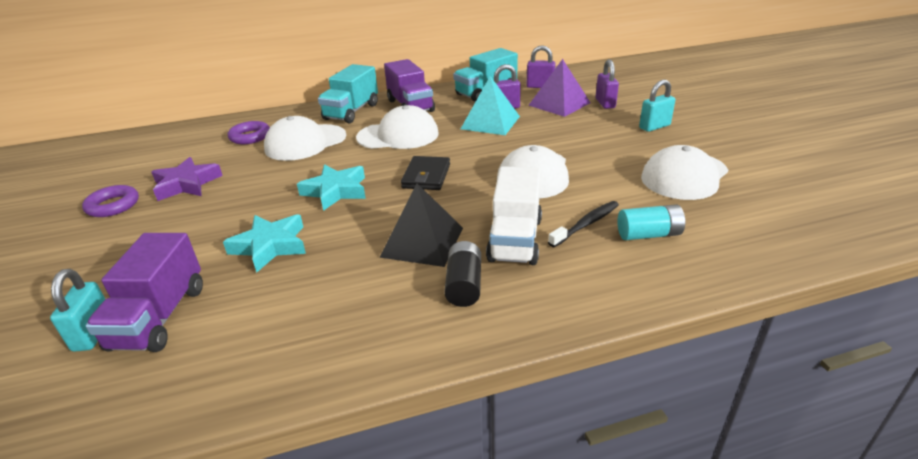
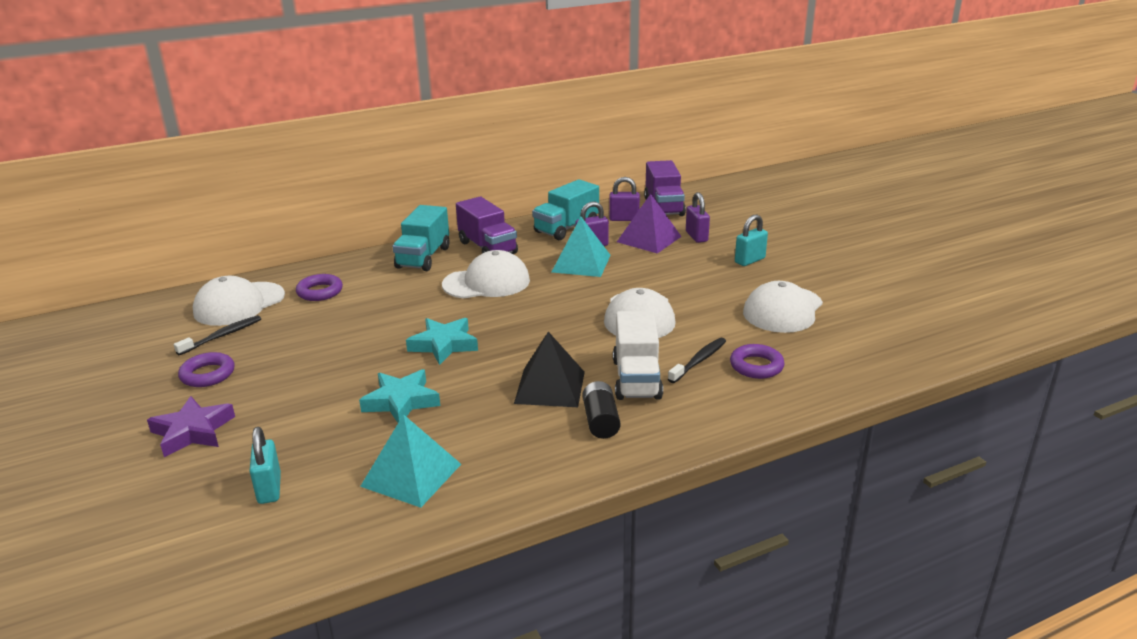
camera: 10 degrees left, 5 degrees down
(147, 171) = (222, 336): none -> black toothbrush
(159, 317) = (326, 470): purple truck -> purple truck (664, 207)
(186, 184) = (277, 347): purple star -> purple star (193, 431)
(241, 332) = (411, 475): none -> turquoise pyramid
(305, 142) = (387, 295): white cap -> white cap (239, 304)
(426, 176) = (532, 324): black wallet -> none
(648, 234) = (756, 366): turquoise battery -> purple ring

